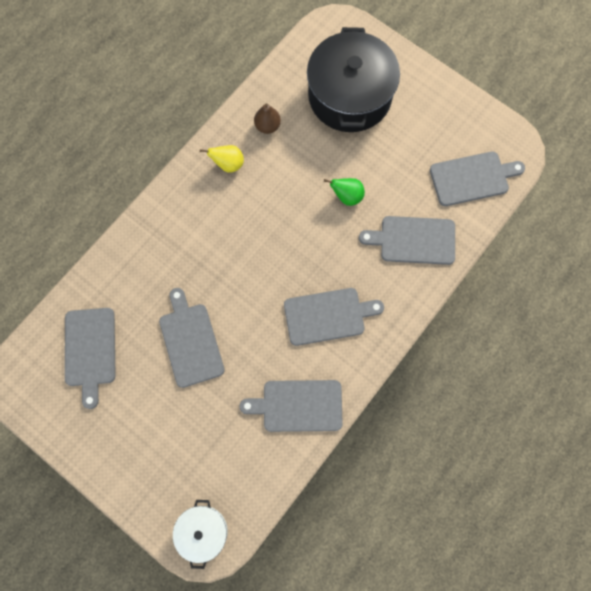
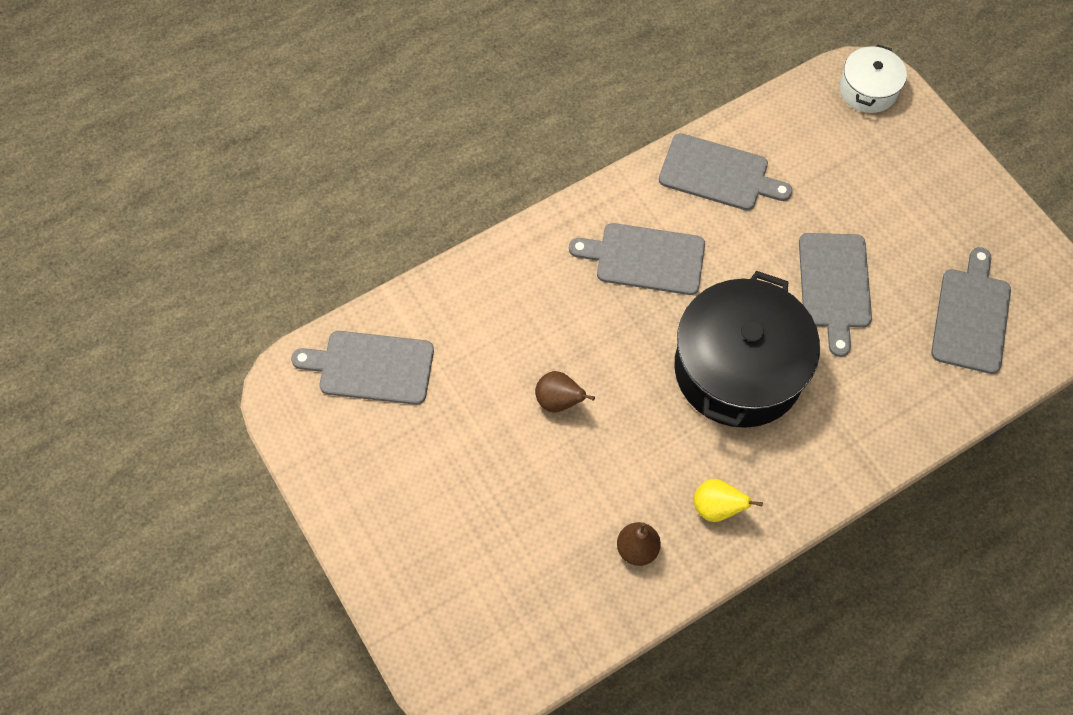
camera: 160 degrees left, 10 degrees down
(347, 196) = (559, 401): green pear -> brown pear
(349, 96) = (491, 554): black pot -> black pot (738, 369)
(414, 240) = (492, 312): grey cutting board -> none

